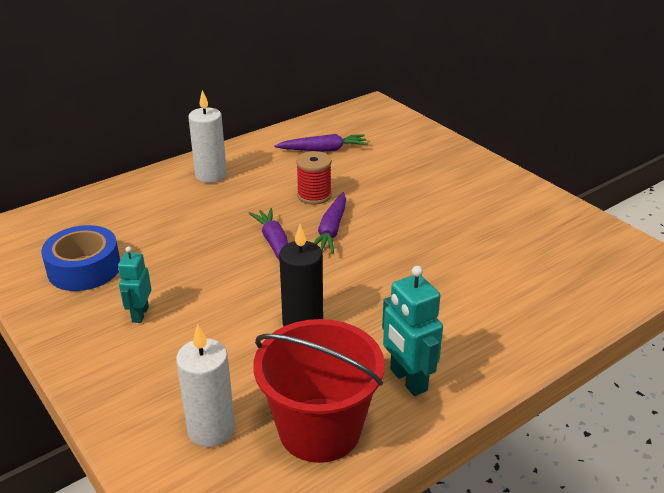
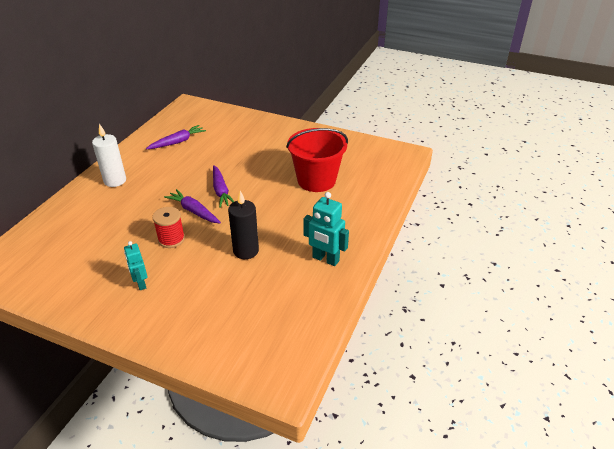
camera: 30 degrees left, 5 degrees up
(84, 268) = (77, 270): blue tape -> none
(211, 429) = (240, 329): white candle -> none
(314, 195) = (194, 173): red spool -> red spool (171, 239)
(319, 429) = (299, 304): red bucket -> red bucket (316, 180)

